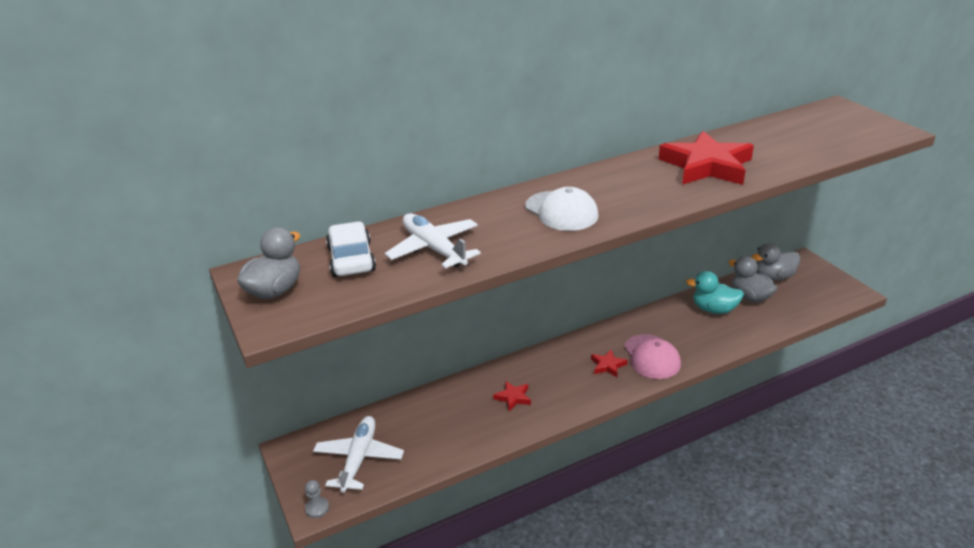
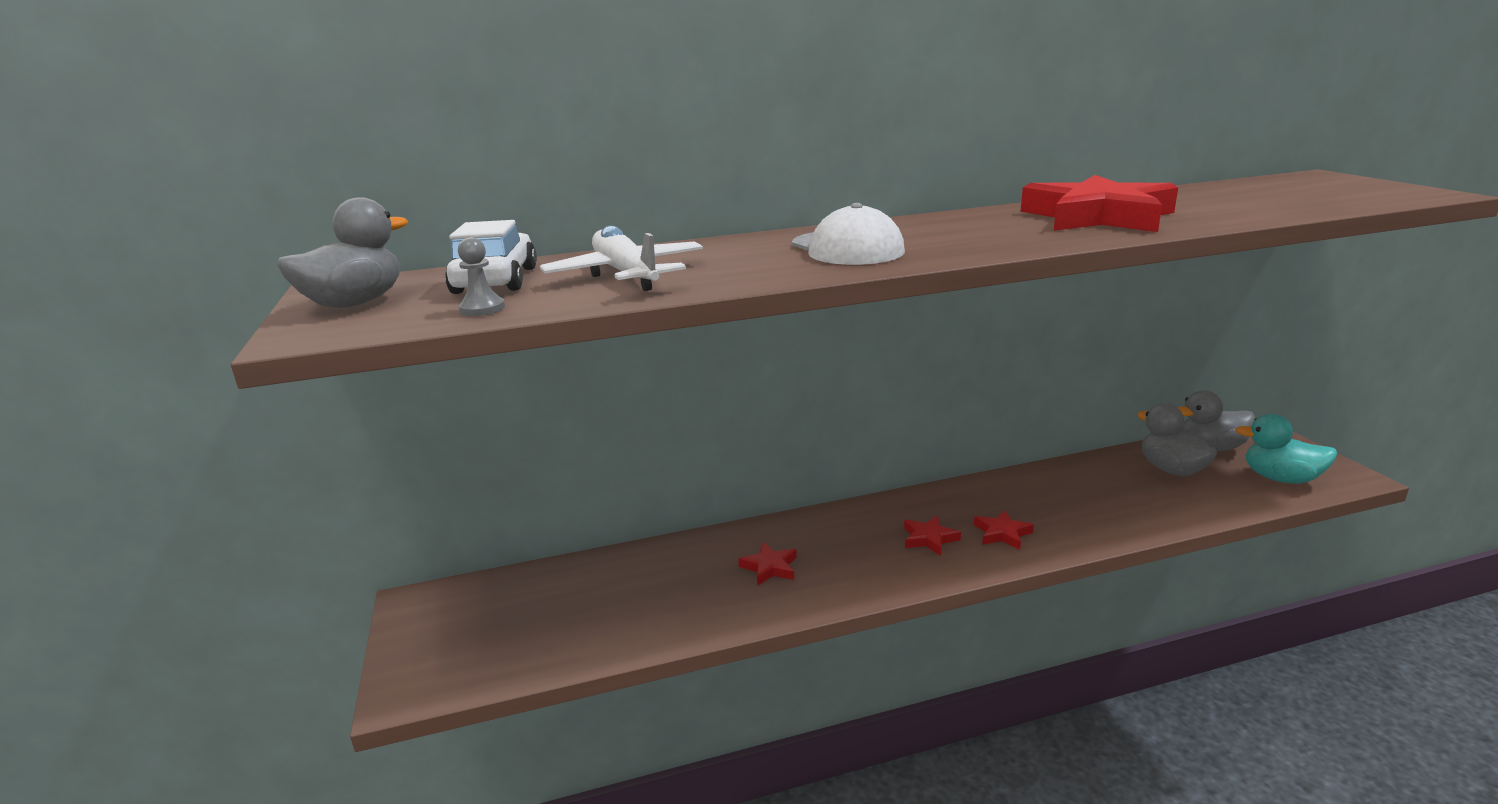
camera: 10 degrees right, 10 degrees down
(317, 508) = (409, 690): grey pawn -> grey pawn (482, 309)
(359, 459) = (506, 626): white plane -> none
(651, 357) = (1002, 533): pink cap -> red star
(714, 309) = (1111, 481): turquoise duck -> turquoise duck (1280, 478)

